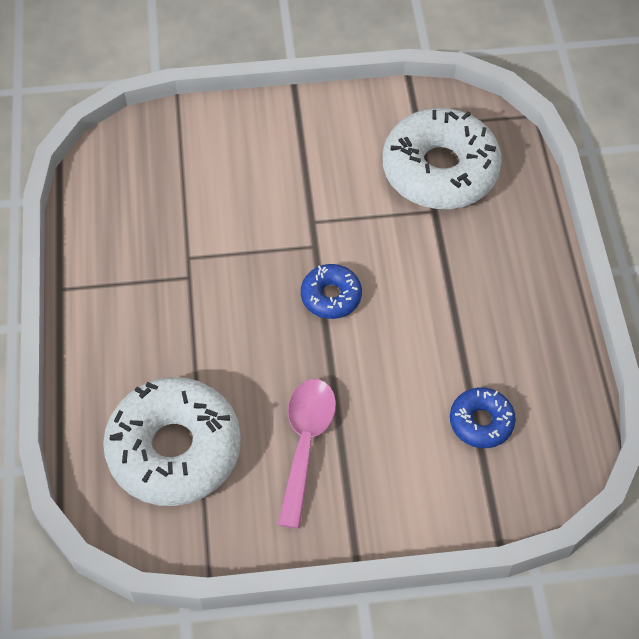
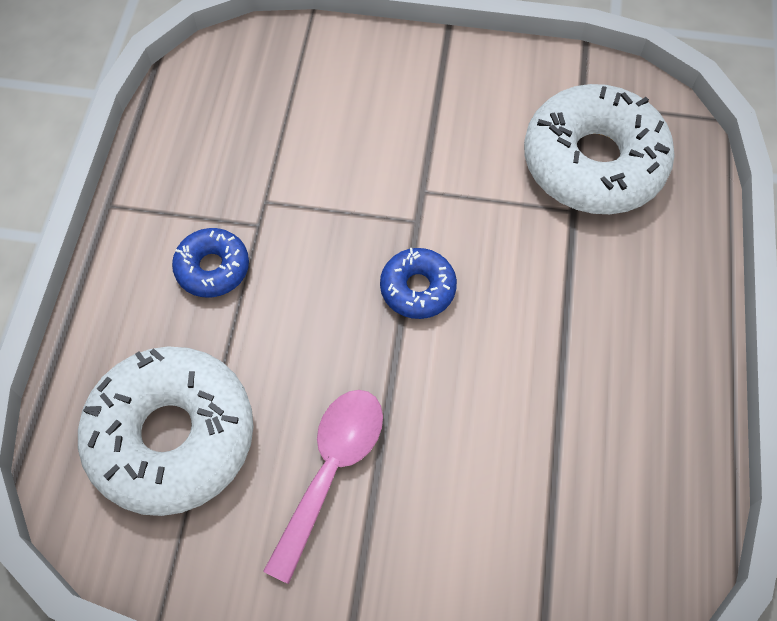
camera: 15 degrees right, 5 degrees up
(481, 422) = (559, 499): blue donut -> blue donut (212, 268)

